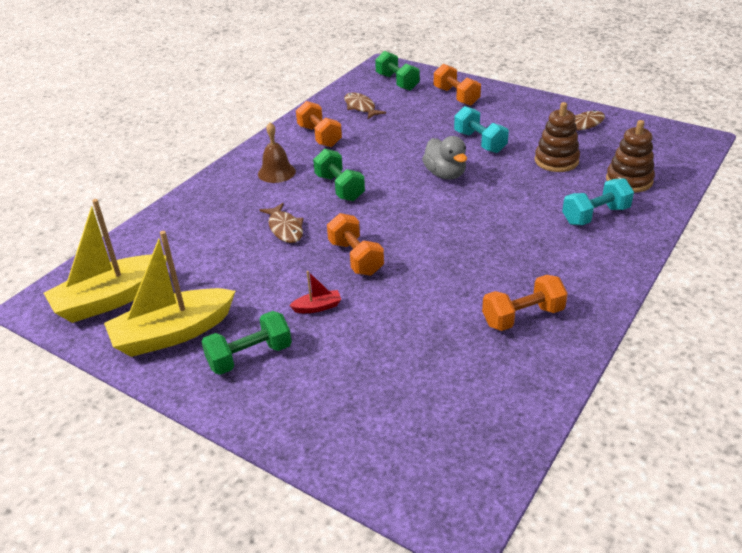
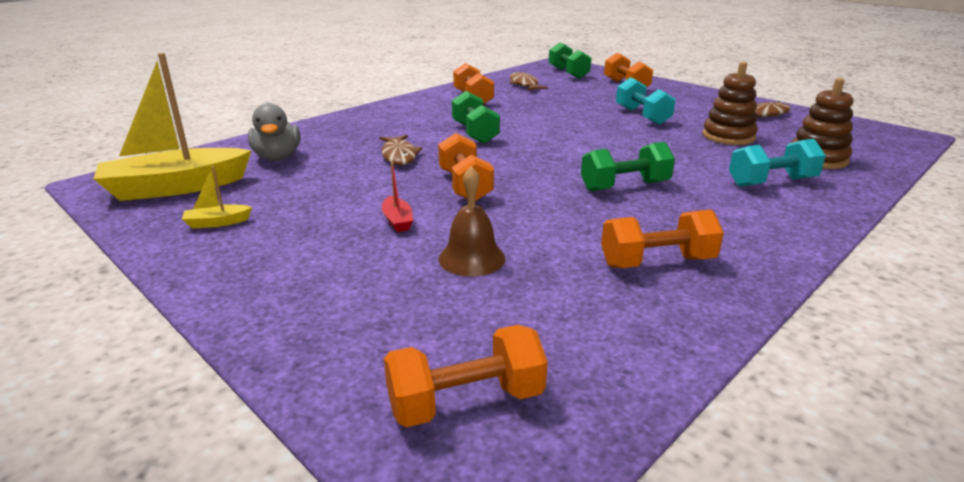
camera: 10 degrees right, 10 degrees down
(173, 333) = (217, 223): yellow boat -> yellow boat, size x0.41
(249, 356) = (288, 255): green dumbbell -> green dumbbell (624, 186)
(276, 172) = (415, 117): brown bell -> brown bell (472, 258)
(317, 307) = (397, 221): red boat -> red boat turned 75 degrees clockwise
(428, 455) = (466, 401): none -> orange dumbbell
(445, 174) = (595, 134): grey duck -> grey duck (277, 157)

